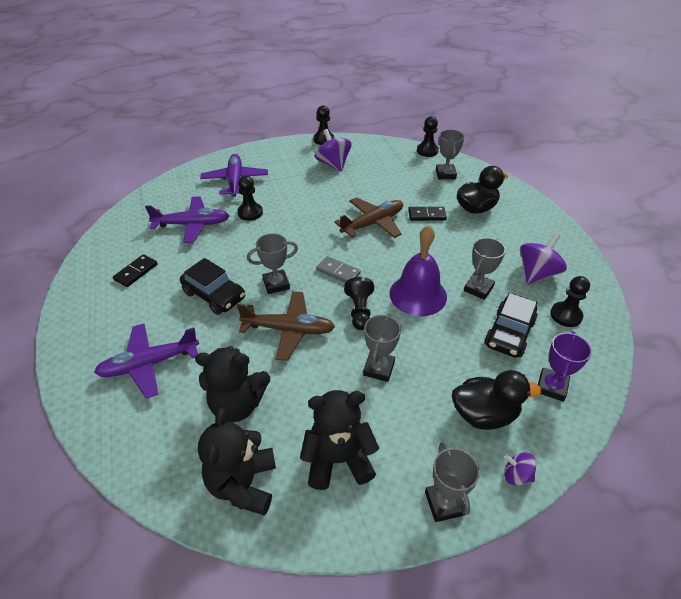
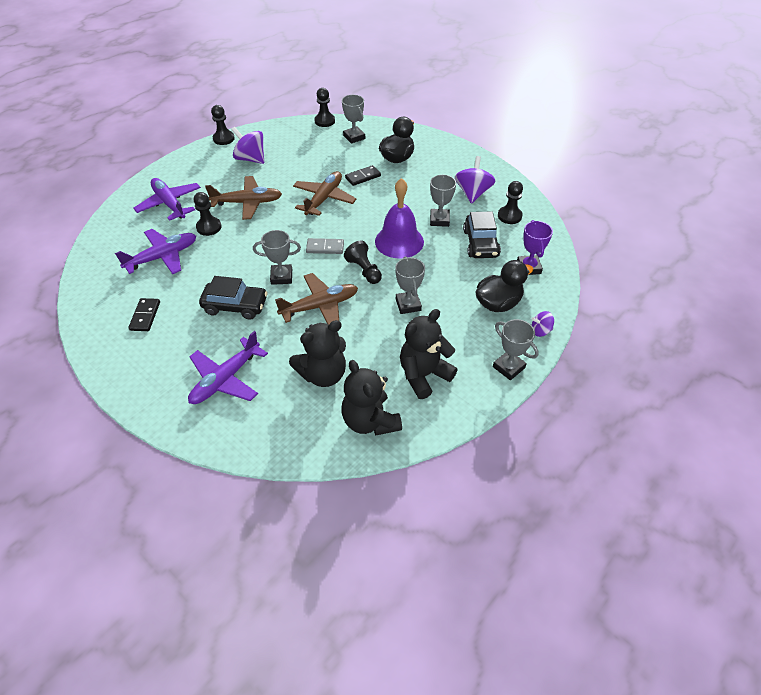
camera: 30 degrees left, 5 degrees up
(276, 284) = (281, 277): grey trophy -> grey trophy turned 45 degrees clockwise
(300, 202) = (248, 203): none -> brown plane

